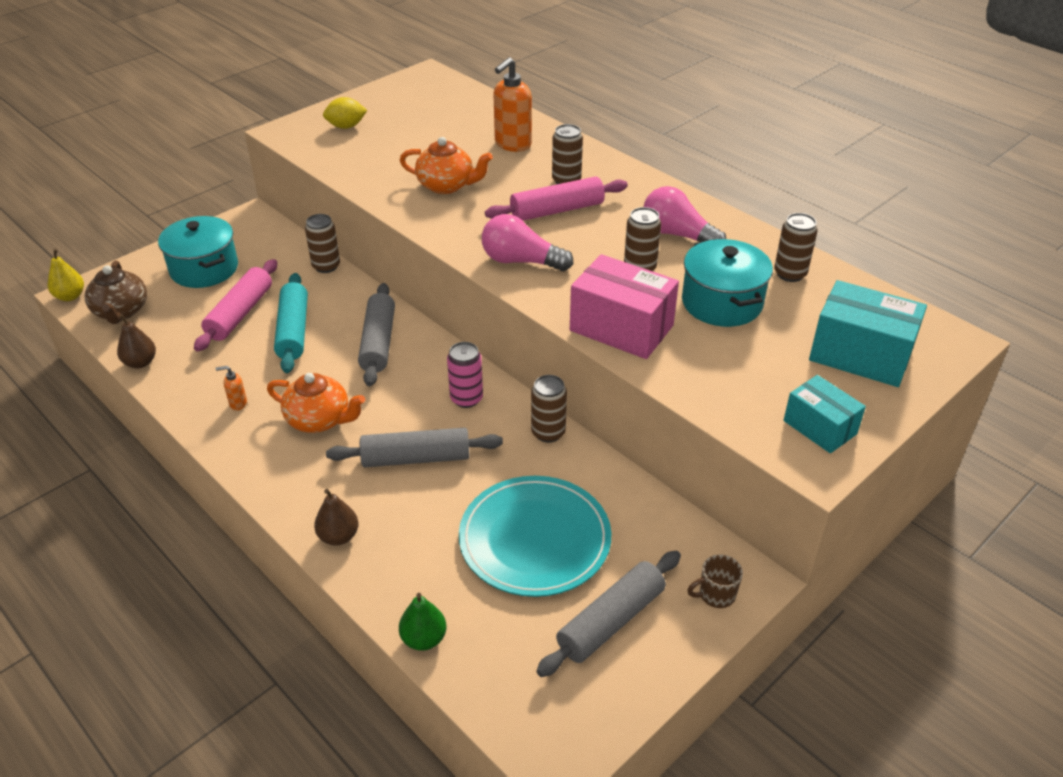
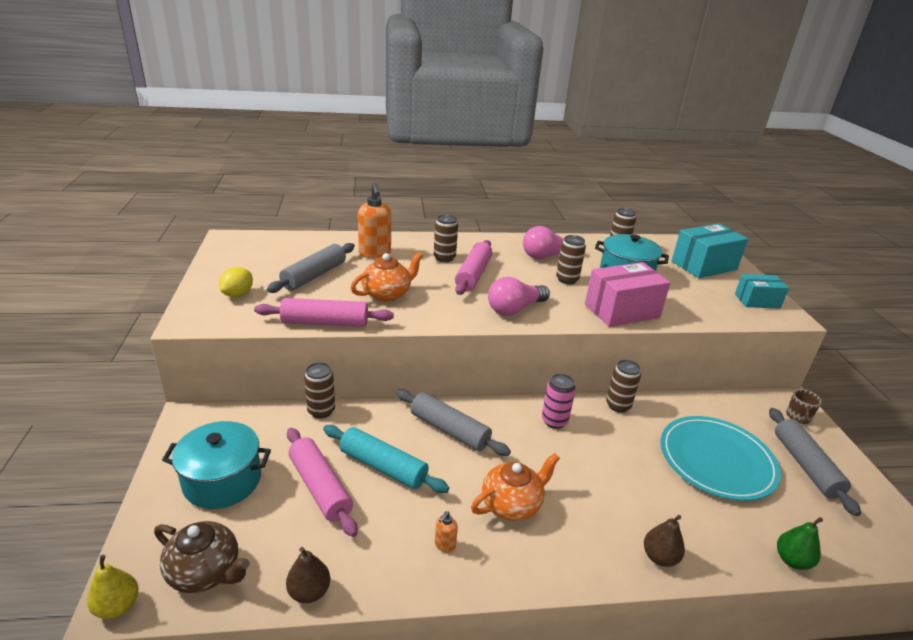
camera: 55 degrees left, 10 degrees down
(357, 182) = (325, 322): none -> pink rolling pin
(416, 458) = (599, 474): grey rolling pin -> grey rolling pin (314, 276)

